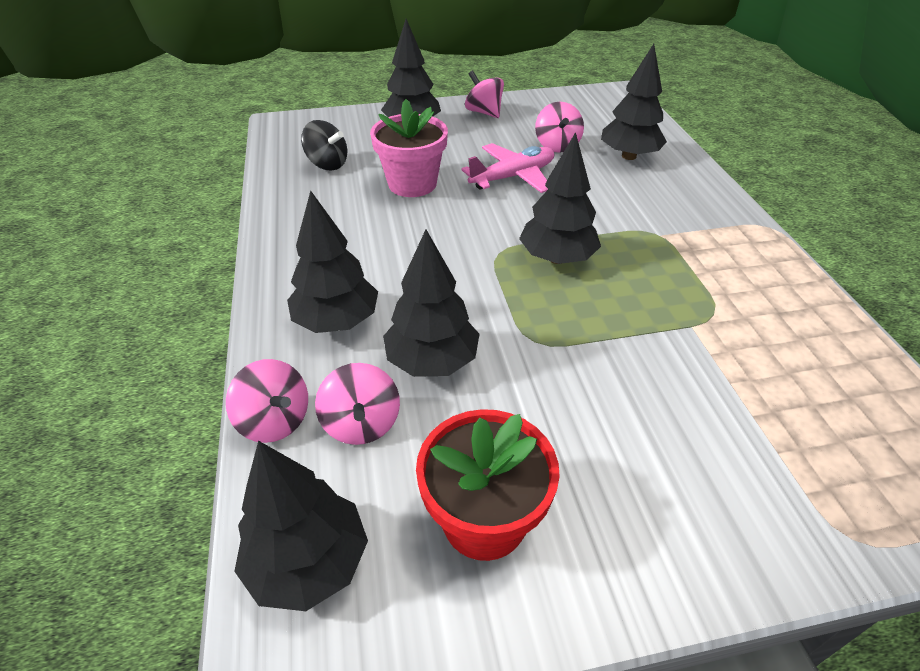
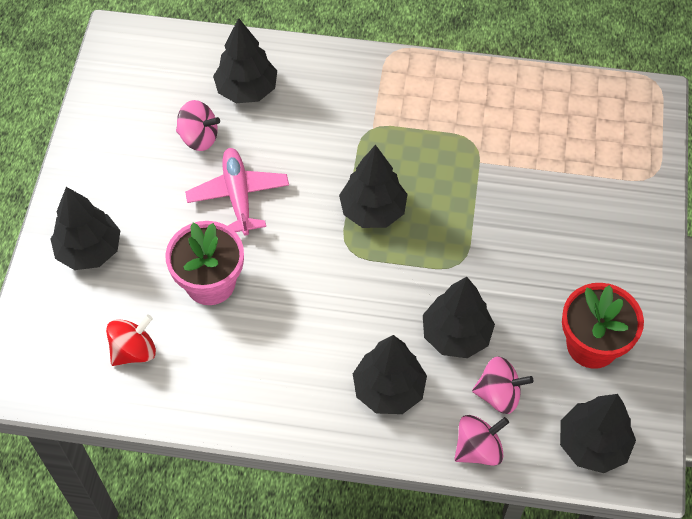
camera: 70 degrees left, 15 degrees up
(327, 164) = (134, 351): black spinning top -> red spinning top
(484, 112) = (95, 174): pink spinning top -> none

